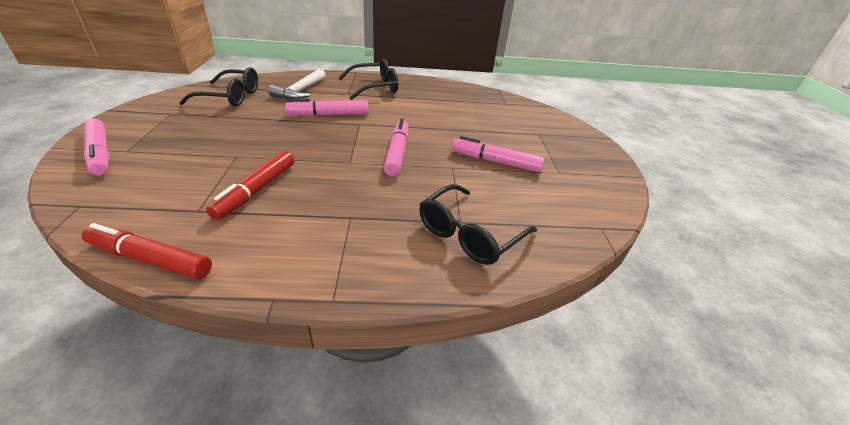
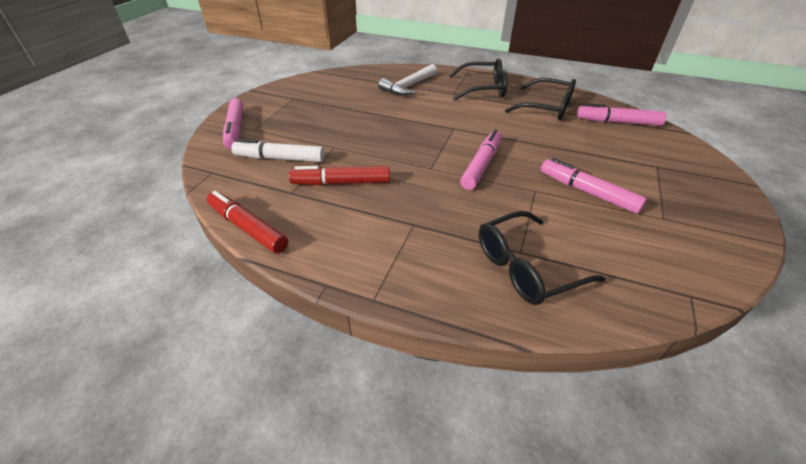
camera: 25 degrees right, 5 degrees up
(171, 177) = (280, 158): none -> white marker
(231, 97) = (345, 87): black glasses -> black glasses (547, 108)
(256, 191) = (341, 183): red marker -> red marker turned 45 degrees clockwise
(328, 114) = (427, 114): pink marker -> pink marker (617, 122)

